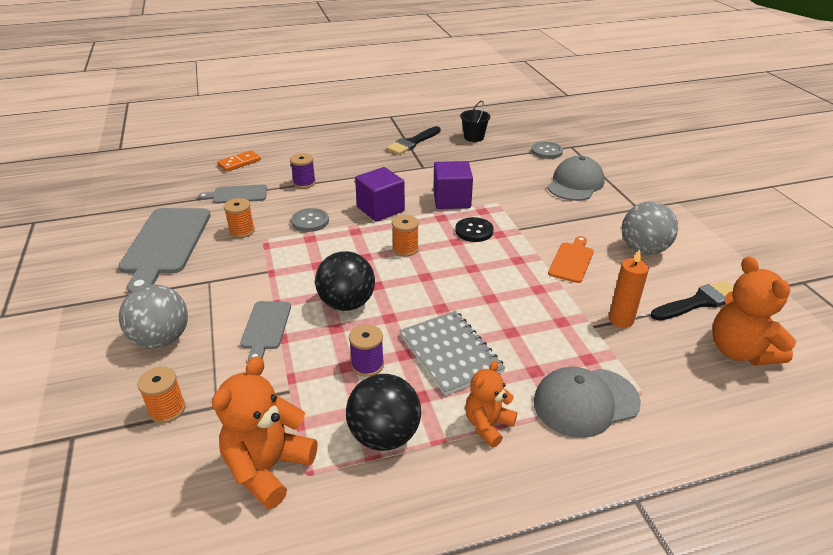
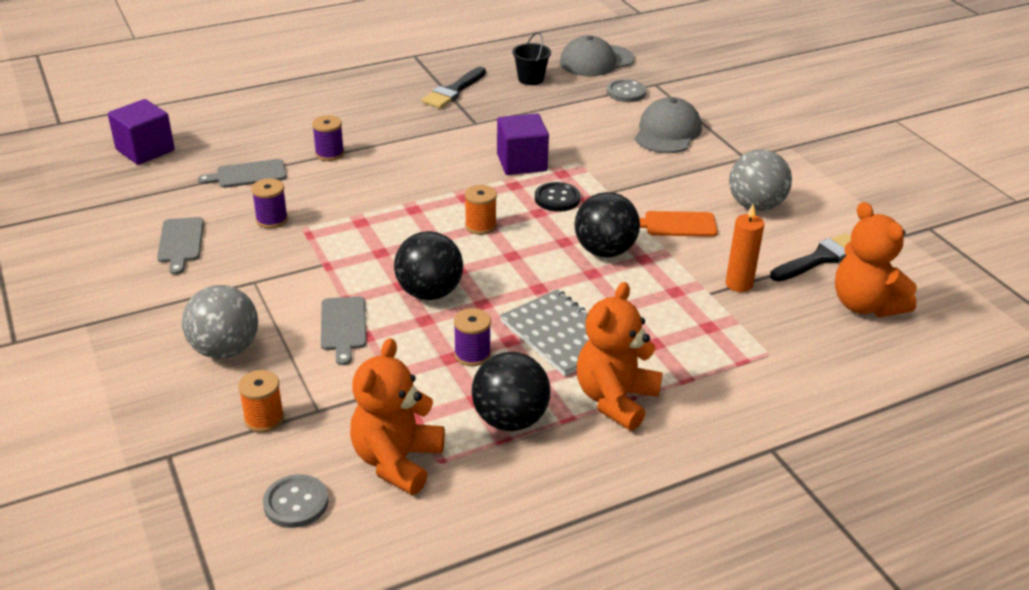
camera: 10 degrees left, 0 degrees up
(165, 244) = (180, 242): grey cutting board -> grey cutting board, size x0.53
(239, 163) = (233, 132): orange domino -> none
(242, 231) = (272, 220): orange spool -> purple spool
(310, 221) = (354, 201): grey button -> grey button (296, 503)
(380, 209) = (437, 180): purple cube -> purple cube (145, 150)
(488, 425) = (615, 399): orange teddy bear -> orange teddy bear, size x1.61
(505, 279) = (605, 251): none -> black ball
(571, 261) = (676, 224): orange cutting board -> orange cutting board turned 105 degrees counterclockwise
(585, 402) = (712, 368): grey cap -> grey cap (596, 61)

